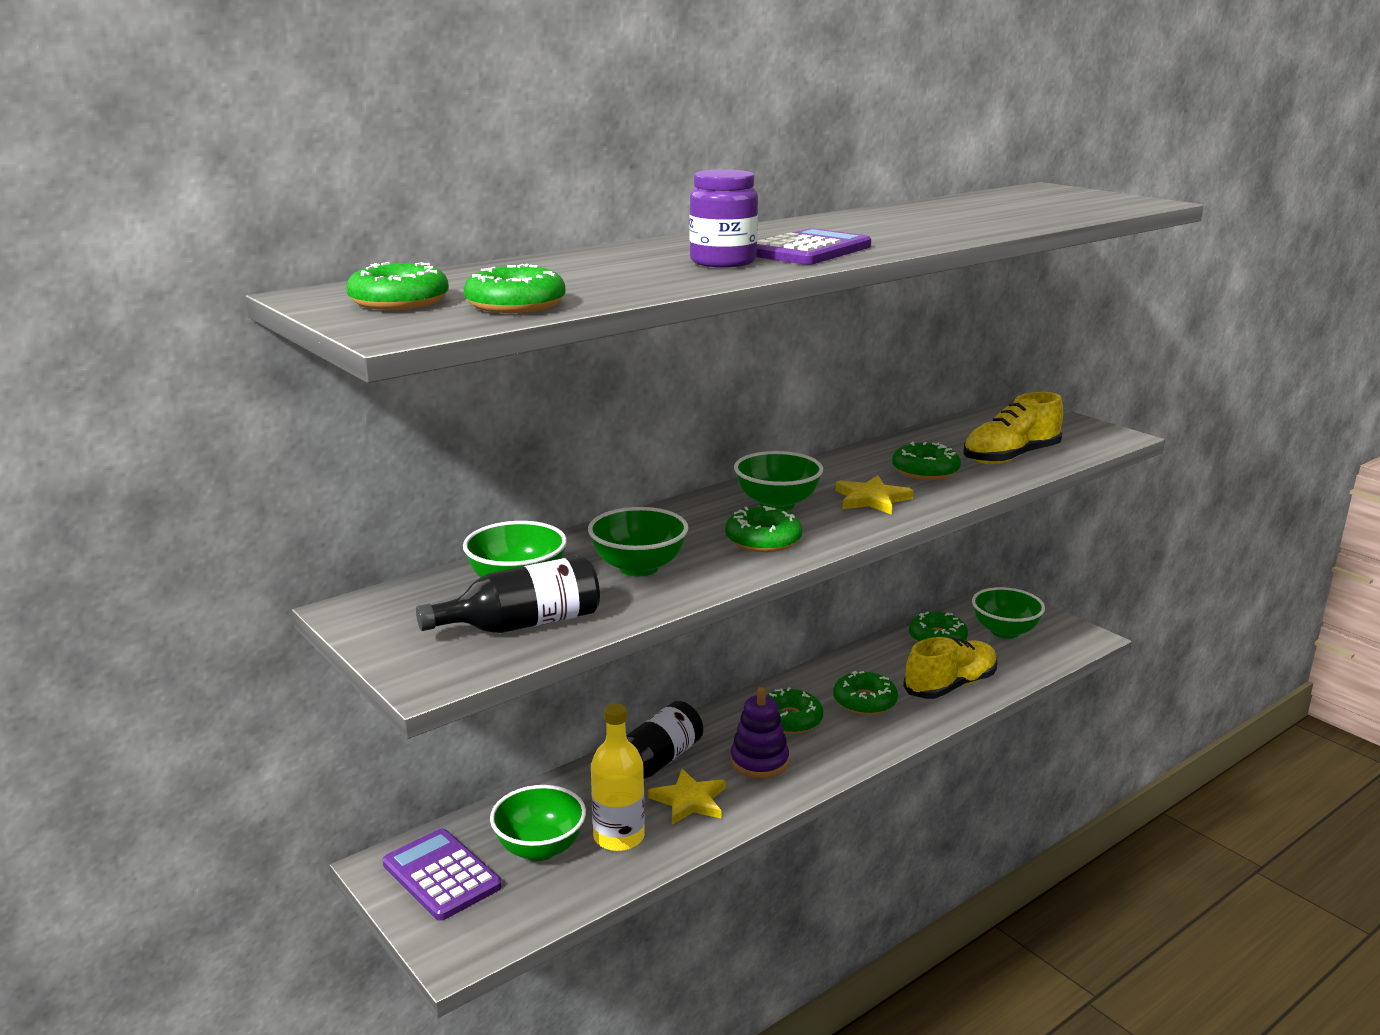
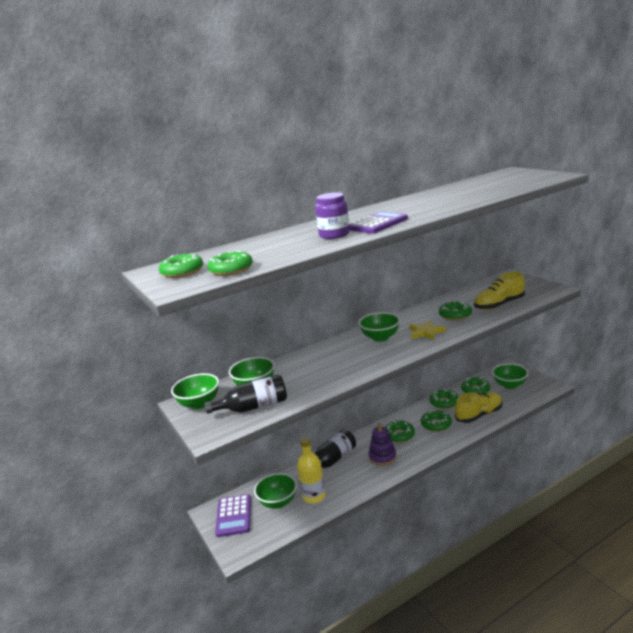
camera: 10 degrees right, 0 degrees up
(441, 875) = (234, 516): purple calculator -> purple calculator turned 150 degrees counterclockwise
(638, 567) = (310, 375): green bowl -> green bowl (199, 404)
(689, 800) = (348, 477): yellow star -> none
(763, 540) = (370, 357): green donut -> green donut (444, 402)

